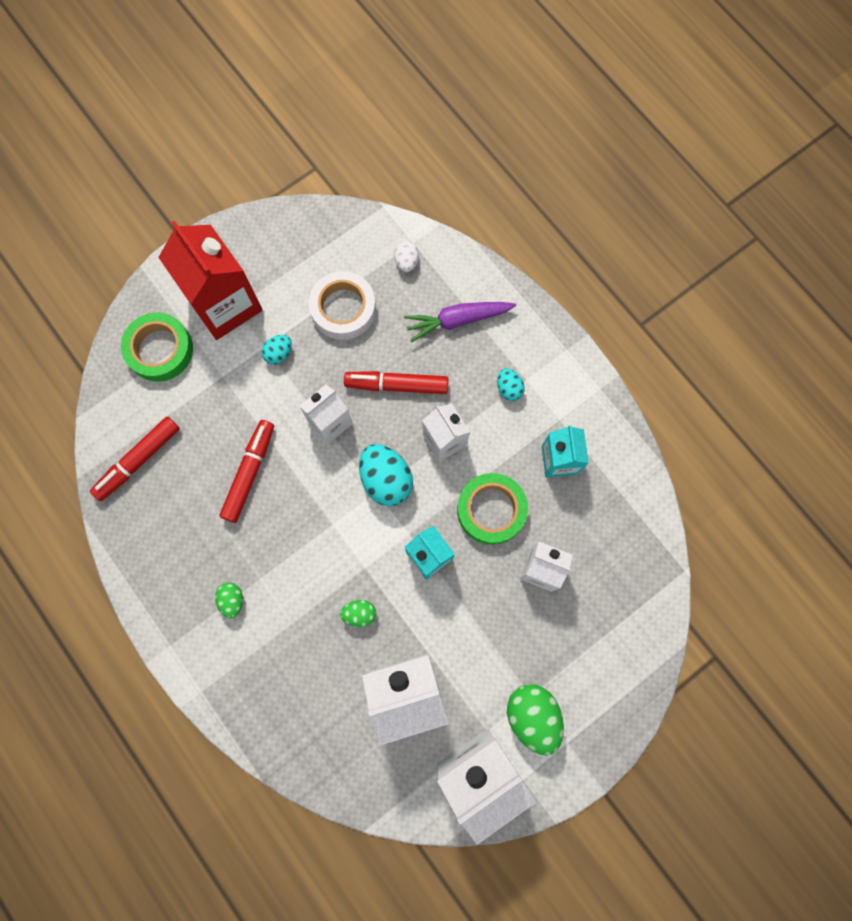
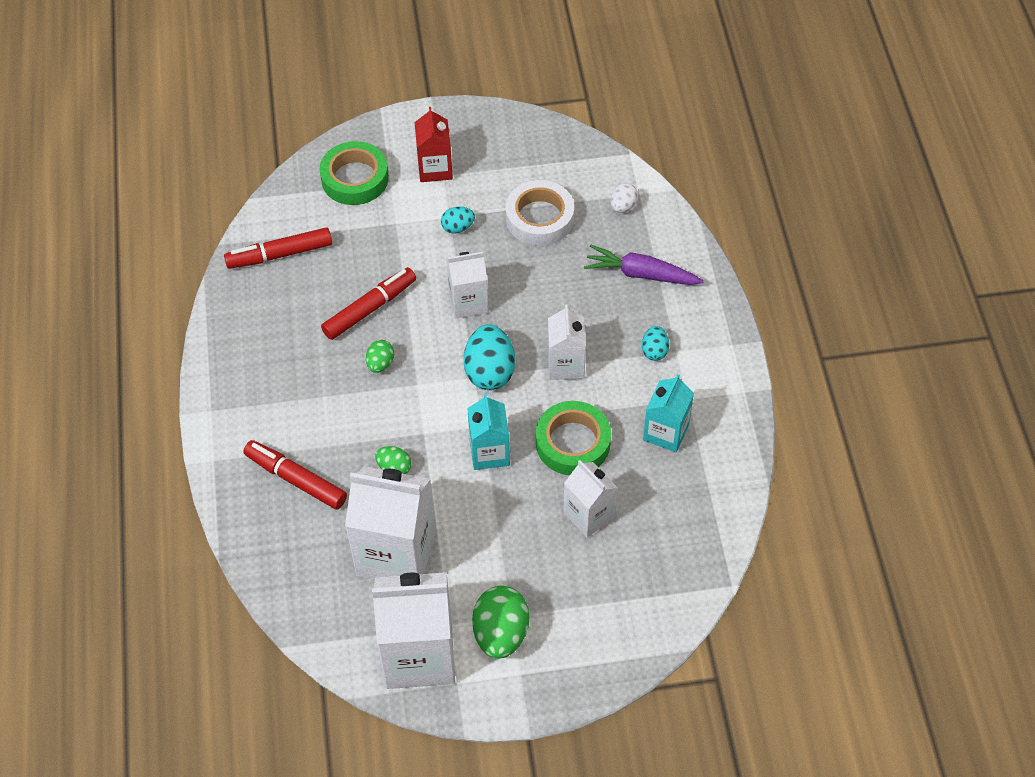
camera: 30 degrees right, 20 degrees down
(225, 304) = (435, 168): red carton -> red carton, size x0.57
(232, 600) = (288, 401): green egg -> green egg (380, 364)
(396, 385) = (549, 300): red marker -> red marker (296, 479)

